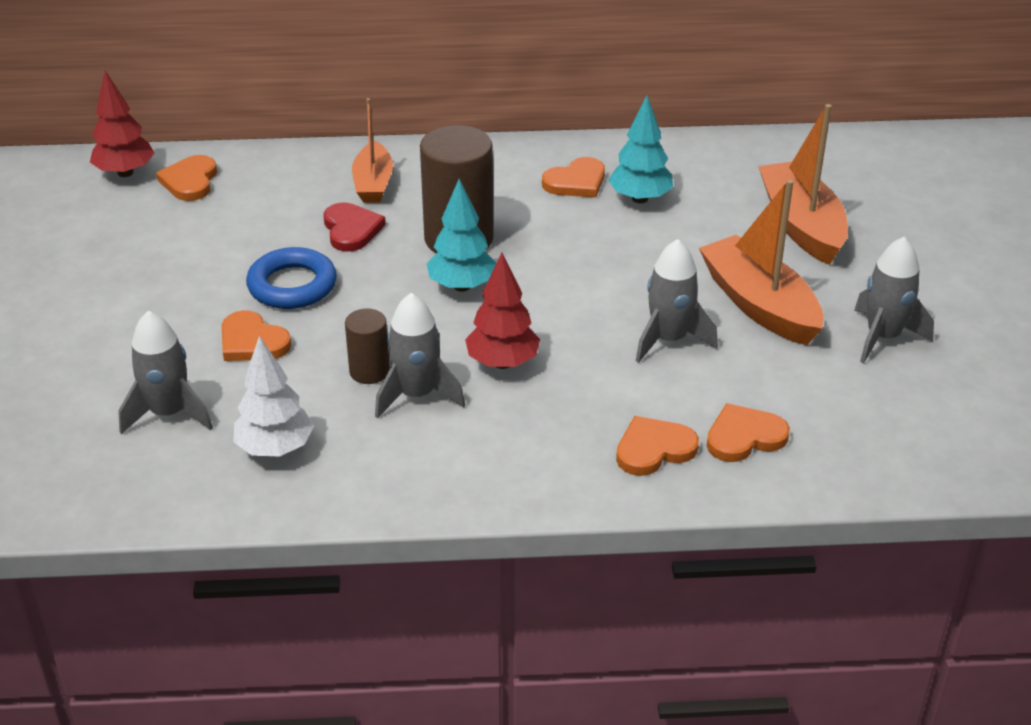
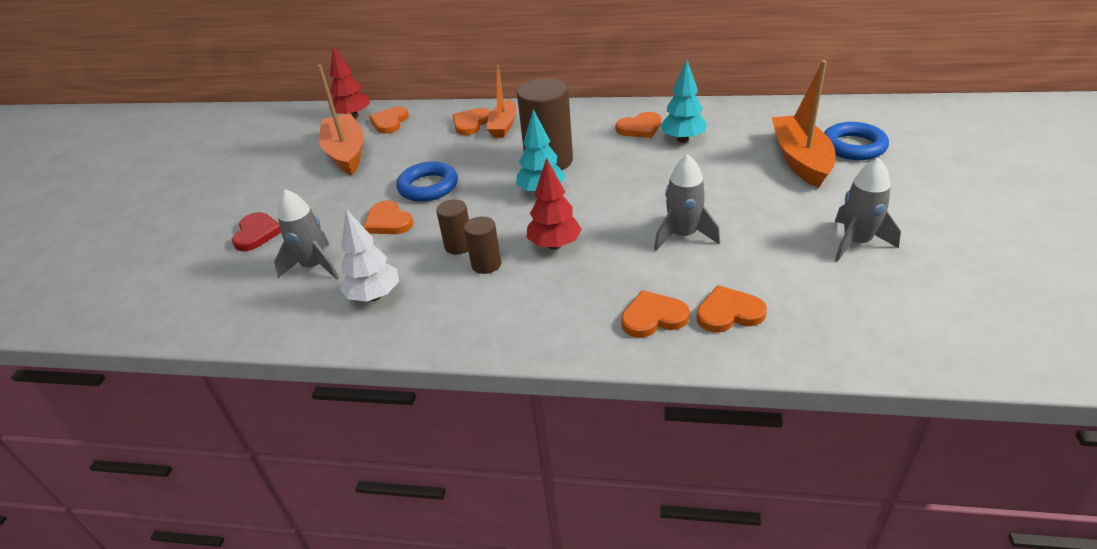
camera: 15 degrees right, 0 degrees up
(321, 180) = (471, 123): none -> orange heart
(351, 230) = (479, 153): red heart -> red heart (257, 233)
(417, 395) = (486, 264): grey rocket -> brown cylinder
(759, 305) = (758, 214): orange boat -> orange boat (346, 153)
(866, 203) = (853, 146): none -> blue ring

